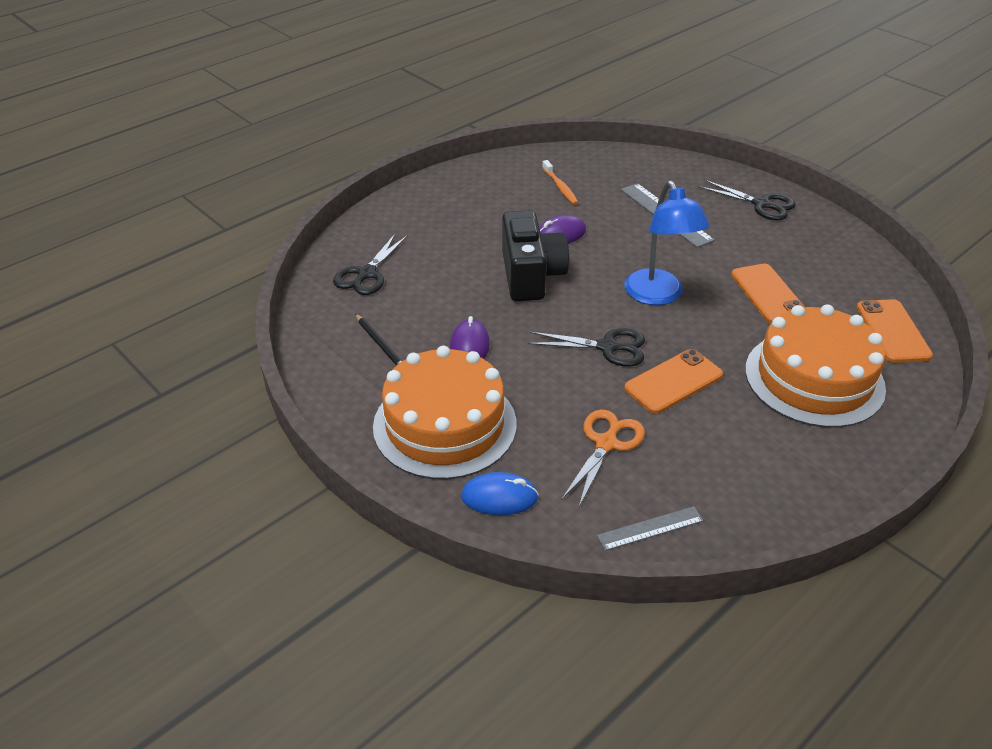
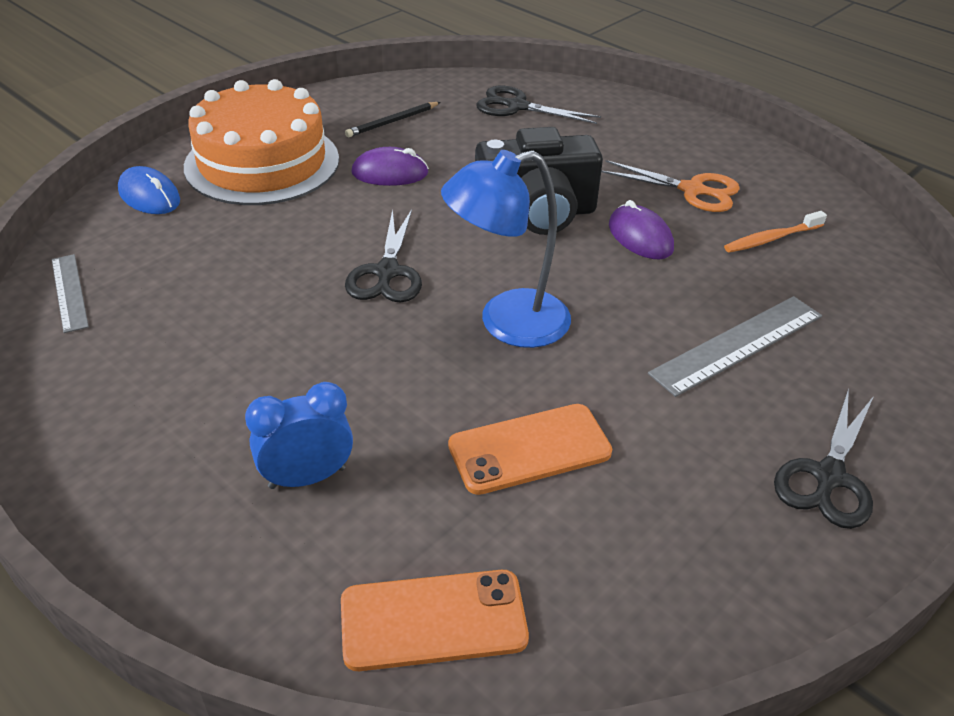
camera: 85 degrees right, 0 degrees up
(499, 497) = (149, 196): blue mouse -> blue mouse turned 45 degrees counterclockwise
(606, 443) = (210, 265): orange scissors -> orange scissors (692, 190)
(673, 382) = (314, 326): orange phone -> none
(814, 378) = (307, 477): orange cake -> blue clock

